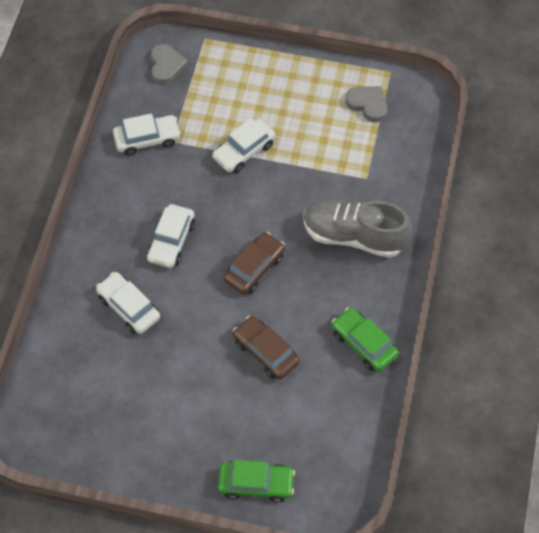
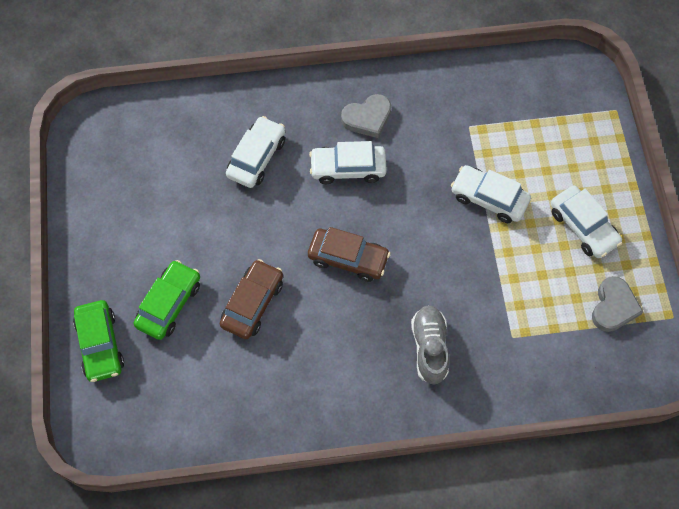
camera: 70 degrees right, 5 degrees up
(147, 139) = (460, 102): white car -> white car (583, 227)
(166, 66) = (560, 86): grey heart -> grey heart (367, 118)
(354, 236) = (429, 348): grey shoe -> grey shoe, size x0.63
(363, 344) = (298, 401): green car -> green car (169, 304)

